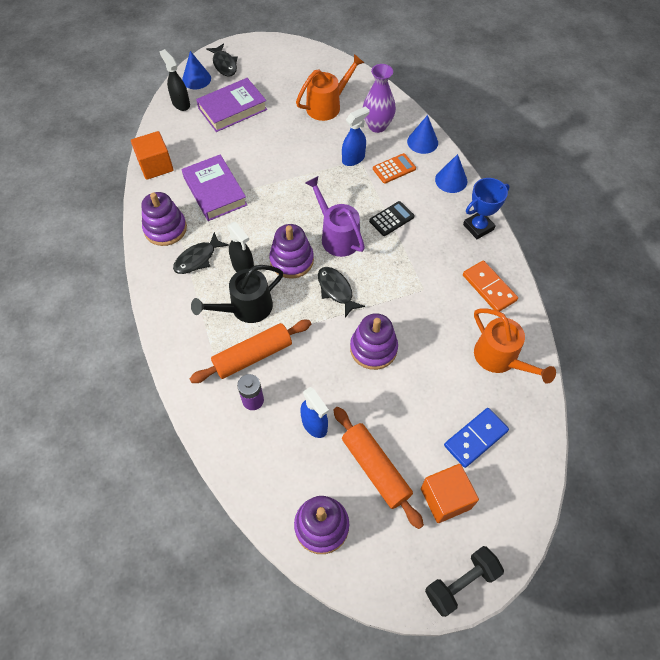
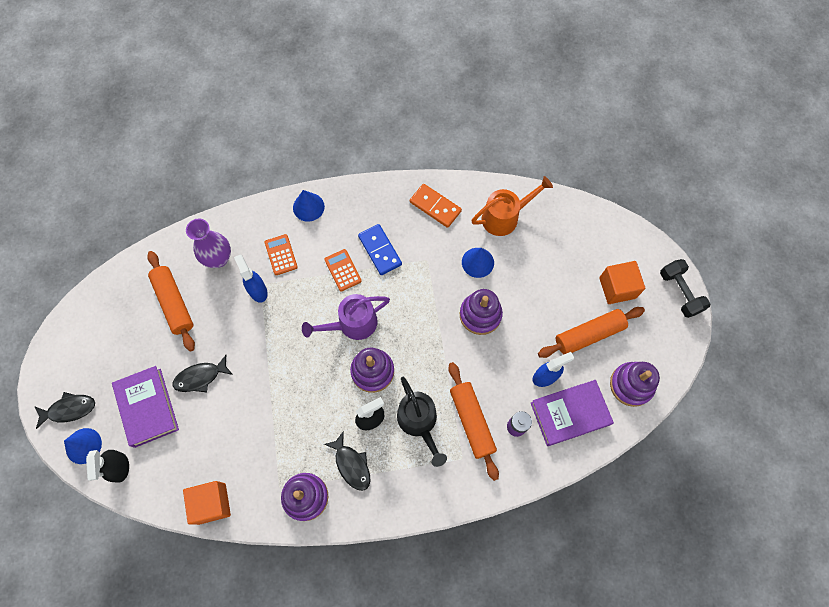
camera: 80 degrees left, 10 degrees up
(181, 103) = (120, 468): black spray bottle -> black spray bottle turned 75 degrees counterclockwise
(215, 191) = (266, 439): purple book -> purple book (569, 413)
(327, 106) = (174, 303): orange watering can -> orange rolling pin
(336, 290) = (414, 335): black fish -> black fish (200, 377)
(391, 219) = (343, 270): black calculator -> orange calculator
(422, 142) = (253, 220): blue cone -> blue cone (477, 262)
(475, 438) = (571, 254): blue domino -> blue domino (380, 250)
(478, 227) = (369, 198): blue trophy -> none
(489, 288) = (435, 206): orange domino -> orange domino turned 60 degrees clockwise

